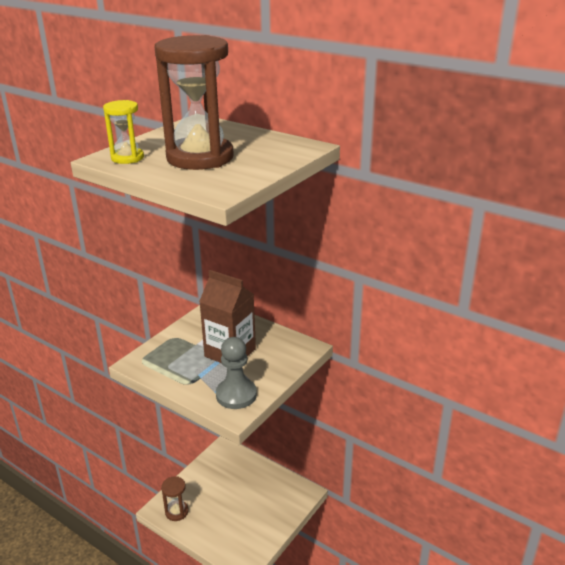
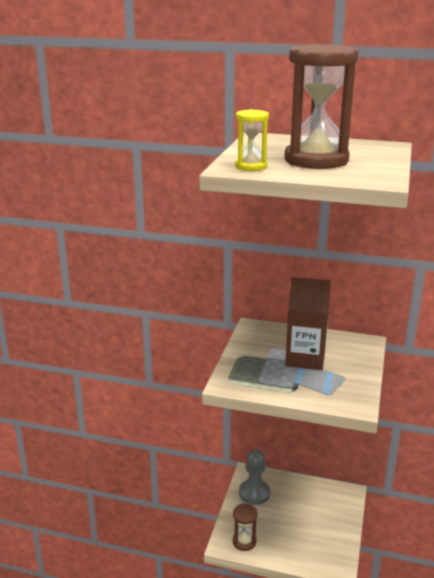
camera: 20 degrees left, 5 degrees down
(236, 395) = (345, 391): grey pawn -> grey pawn (254, 493)

